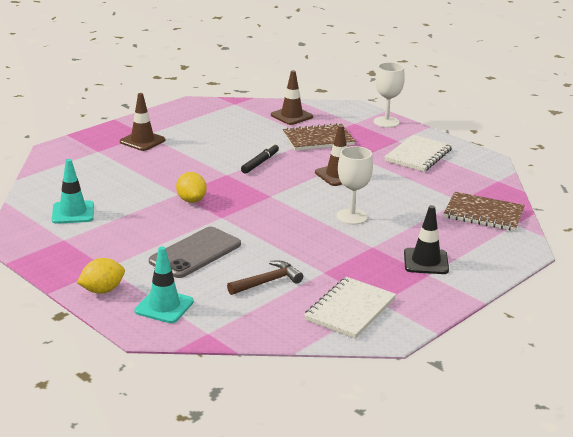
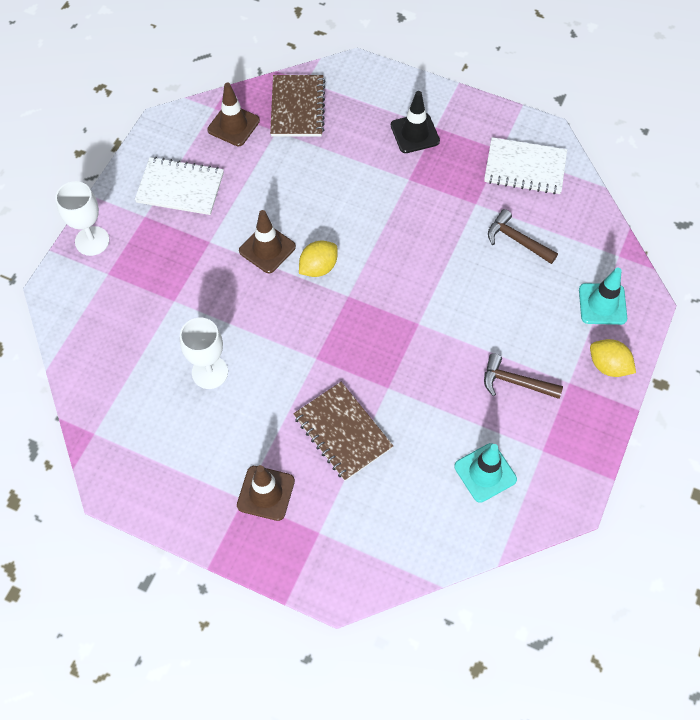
camera: 110 degrees left, 35 degrees up
(131, 243) = (515, 382): none -> brown hammer
(191, 200) = (396, 367): yellow lemon -> yellow lemon (318, 267)
(195, 253) = (501, 317): grey phone -> none
(260, 163) = (270, 335): black marker -> none
(291, 116) = (112, 349): brown traffic cone -> brown traffic cone (233, 125)
(318, 139) = (176, 297): brown notebook -> brown notebook (342, 432)
(352, 217) = (358, 210): white goblet -> white goblet (210, 372)

